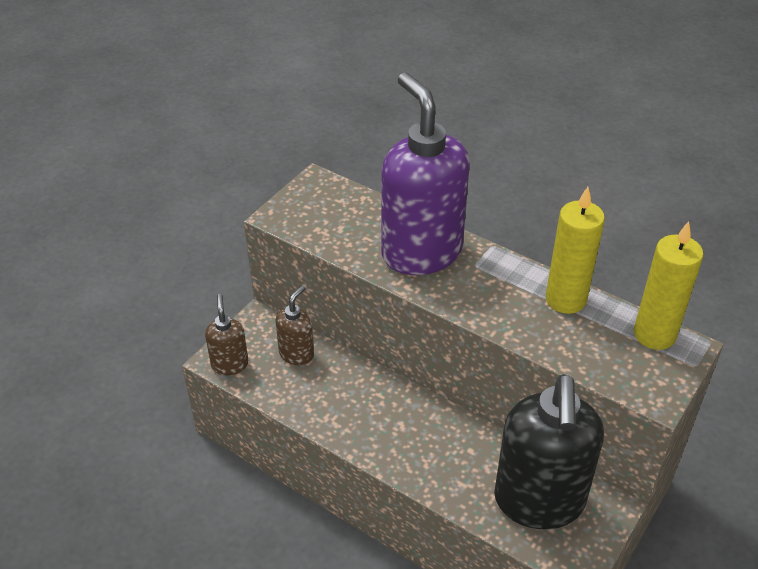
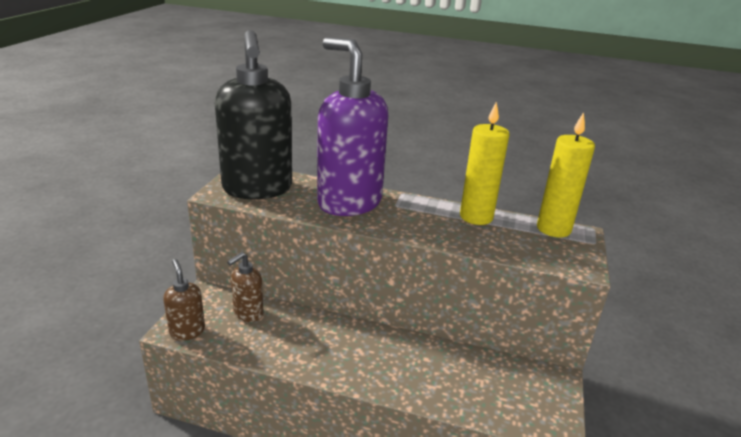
camera: 20 degrees left, 15 degrees down
(296, 354) = (248, 313): brown soap dispenser -> brown soap dispenser turned 150 degrees counterclockwise
(539, 502) = (500, 386): black soap dispenser -> black soap dispenser (257, 189)

